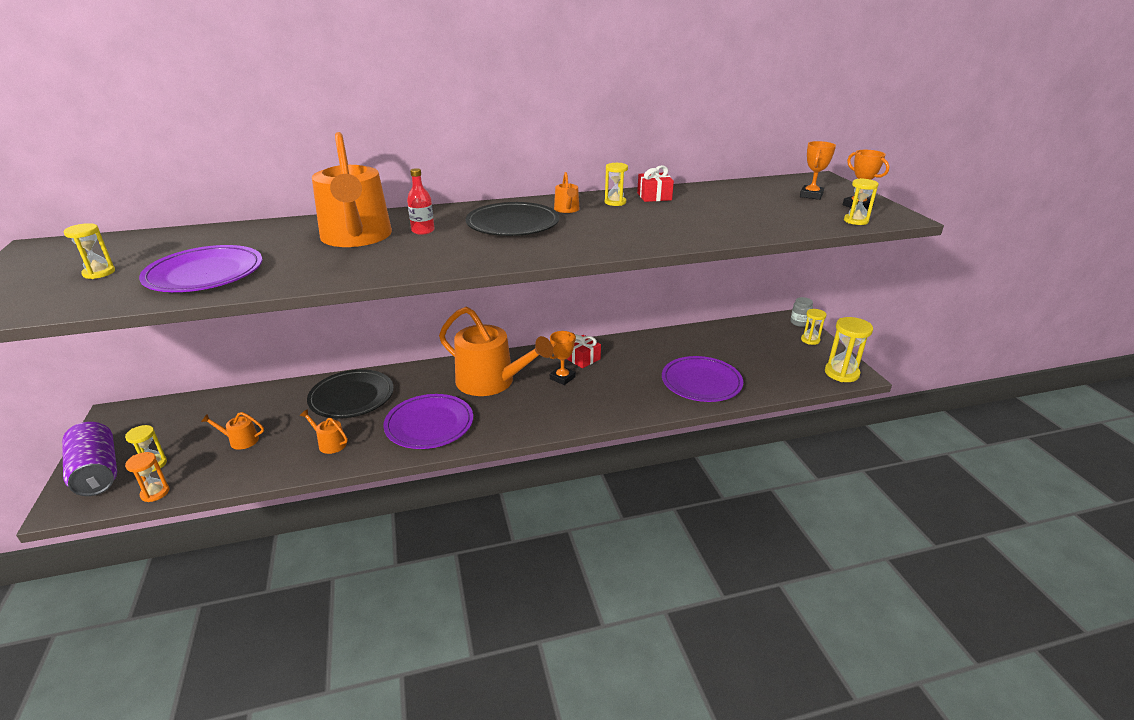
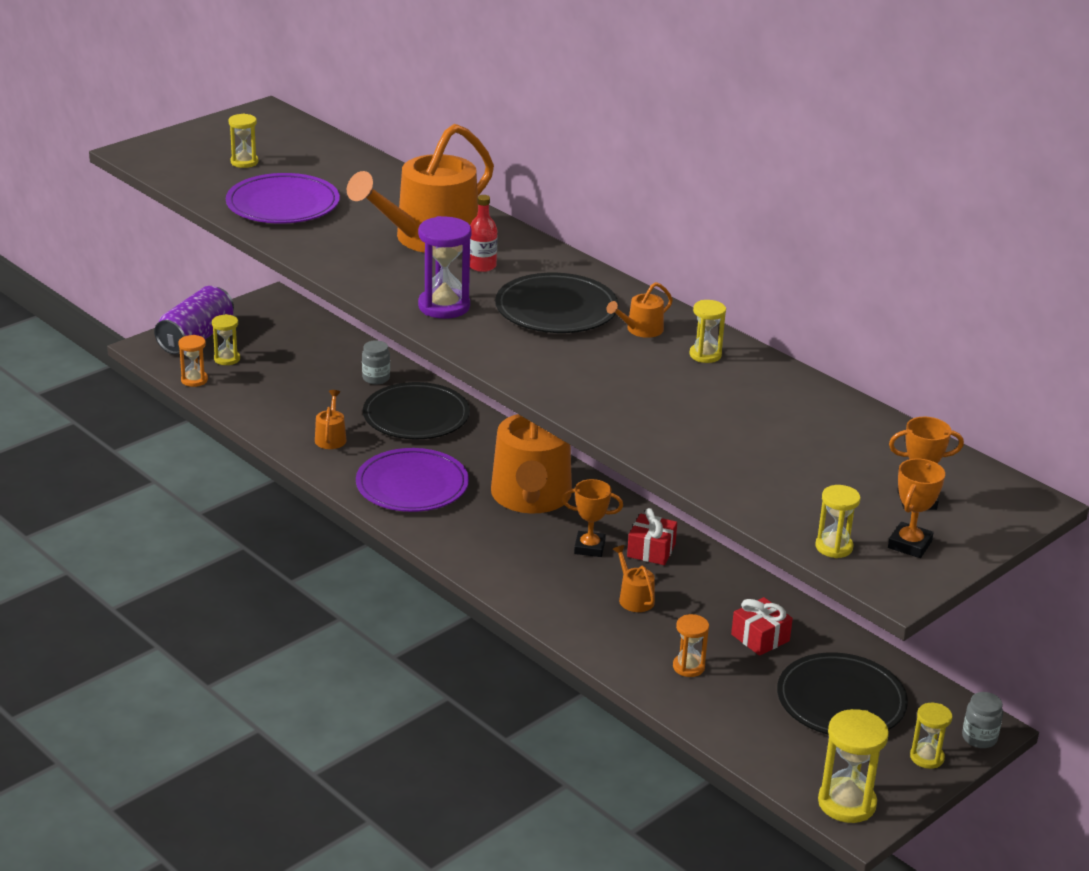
camera: 60 degrees right, 0 degrees up
(240, 440) = (294, 386): orange watering can -> orange watering can (634, 598)
(284, 399) = (376, 378): none -> grey jar
(463, 253) = (444, 306): none -> purple hourglass
(654, 196) = (762, 377): red gift -> red gift (760, 637)
(701, 382) = (688, 667): purple plate -> orange hourglass
(754, 347) = (841, 701): none -> black plate

